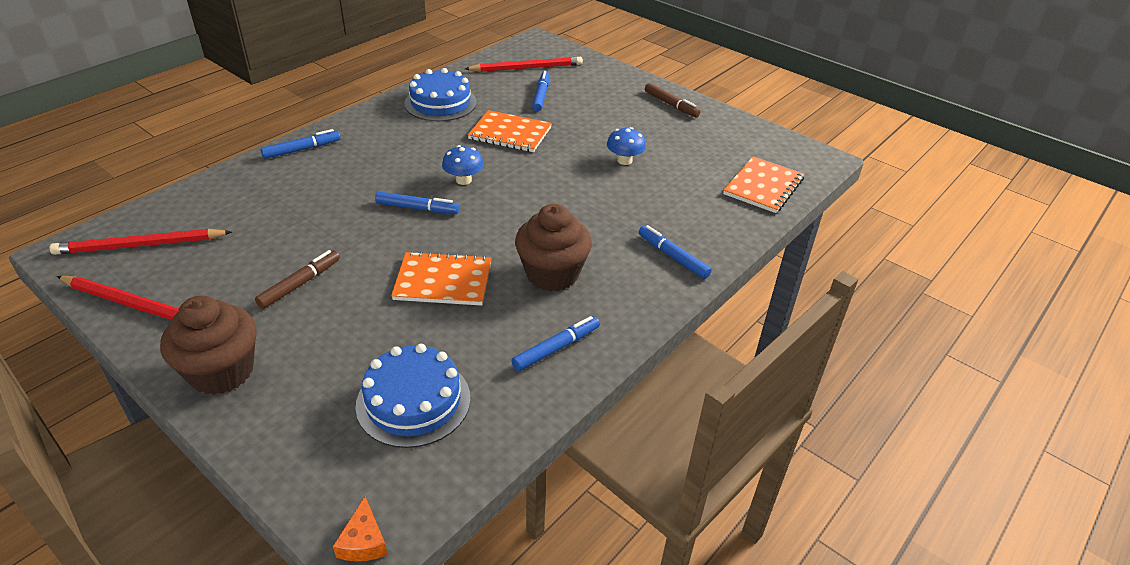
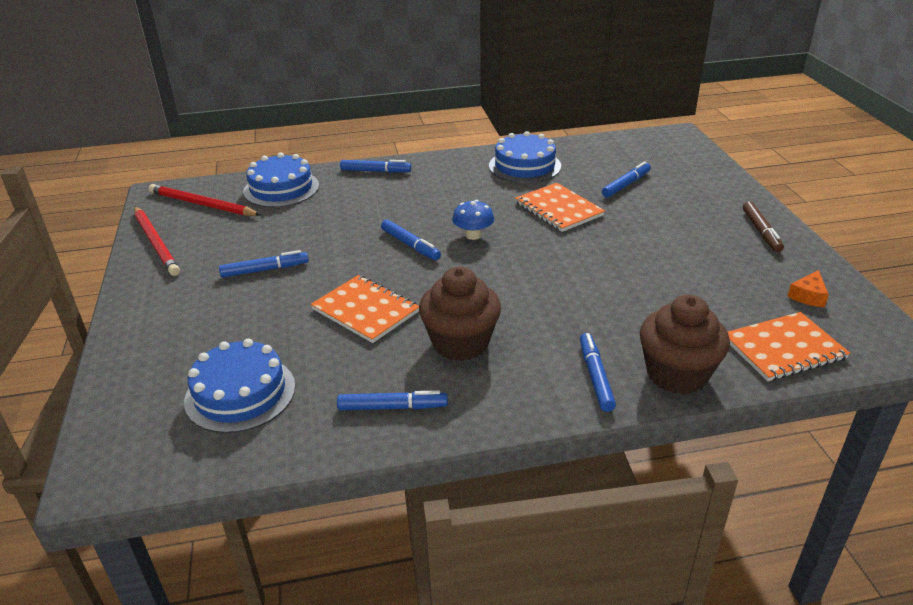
camera: 40 degrees right, 5 degrees down
(217, 198) = (281, 188): none -> blue cake
(222, 371) = (152, 310): brown cupcake -> brown cupcake (677, 374)
(300, 284) = (265, 270): brown marker -> blue marker
(363, 541) = (96, 477): orange cheese -> orange cheese (808, 296)
(527, 68) = (639, 157): red pencil -> none
(624, 160) = (646, 268): blue mushroom -> none

